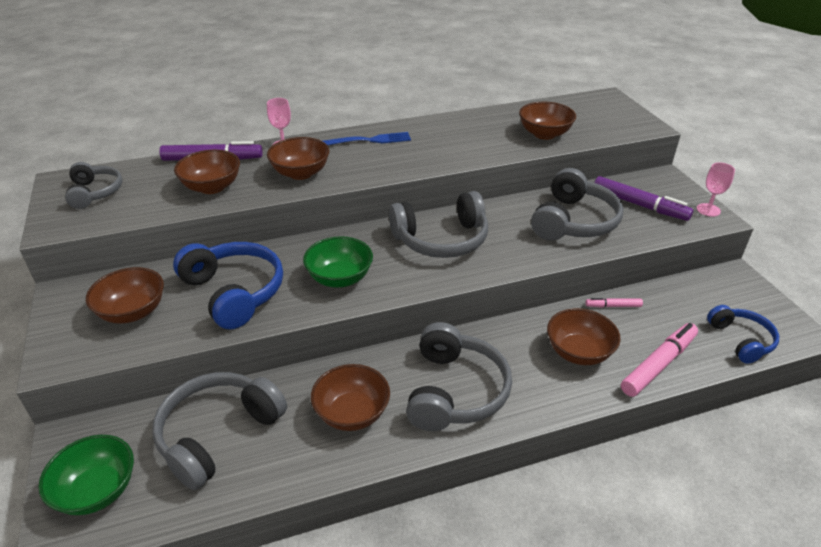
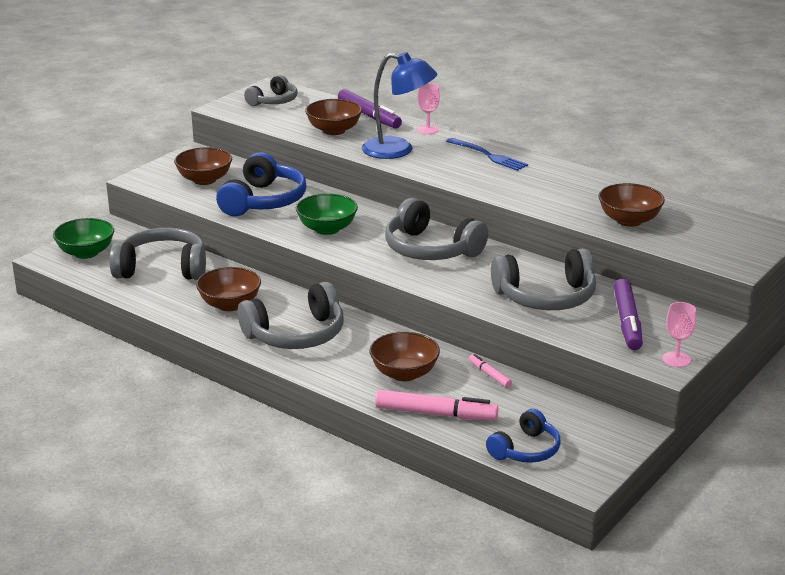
camera: 55 degrees right, 10 degrees down
(300, 173) = (398, 150): brown bowl -> blue lamp

